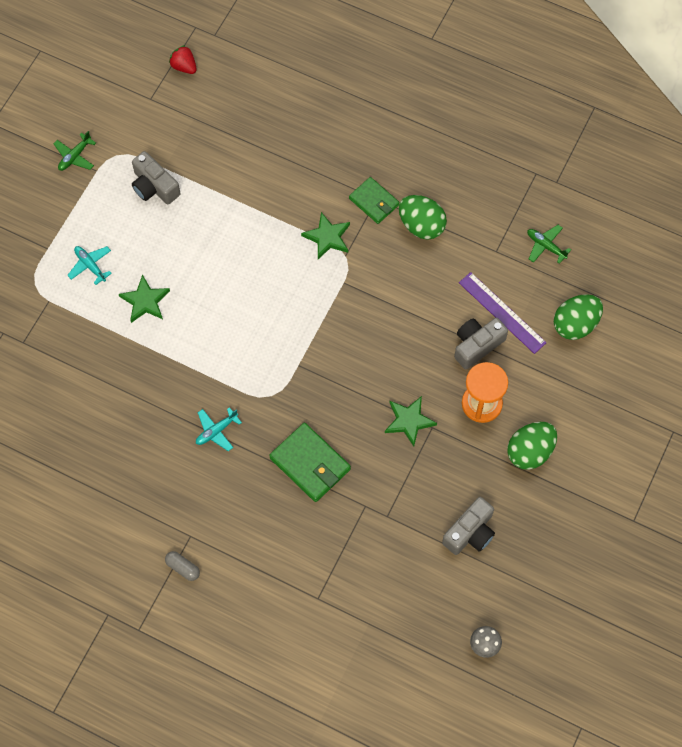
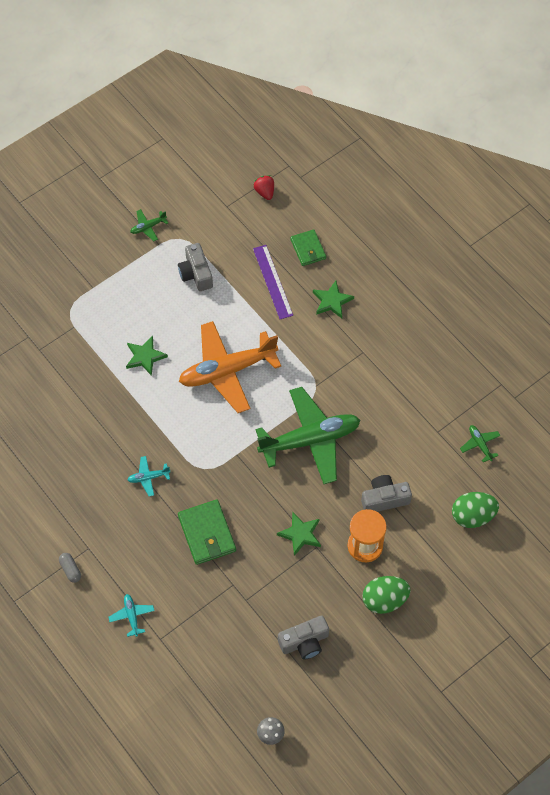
camera: 25 degrees right, 5 degrees down
(90, 266) = (118, 313): turquoise plane -> turquoise plane (132, 616)
(243, 279) = (227, 371): none -> orange plane
(327, 237) = (309, 366): green star -> green star (332, 301)
(368, 316) = (310, 440): none -> green plane
(374, 202) = (359, 353): green wallet -> green wallet (308, 249)
(421, 225) = (387, 387): green egg -> none
(502, 312) = (418, 481): purple ruler -> purple ruler (273, 281)

